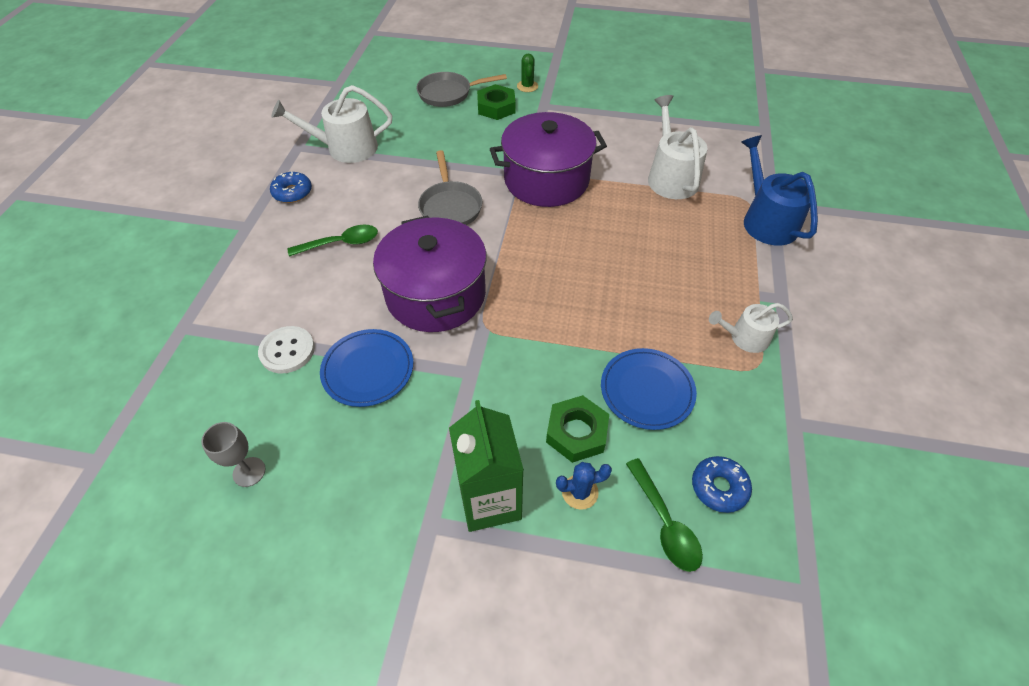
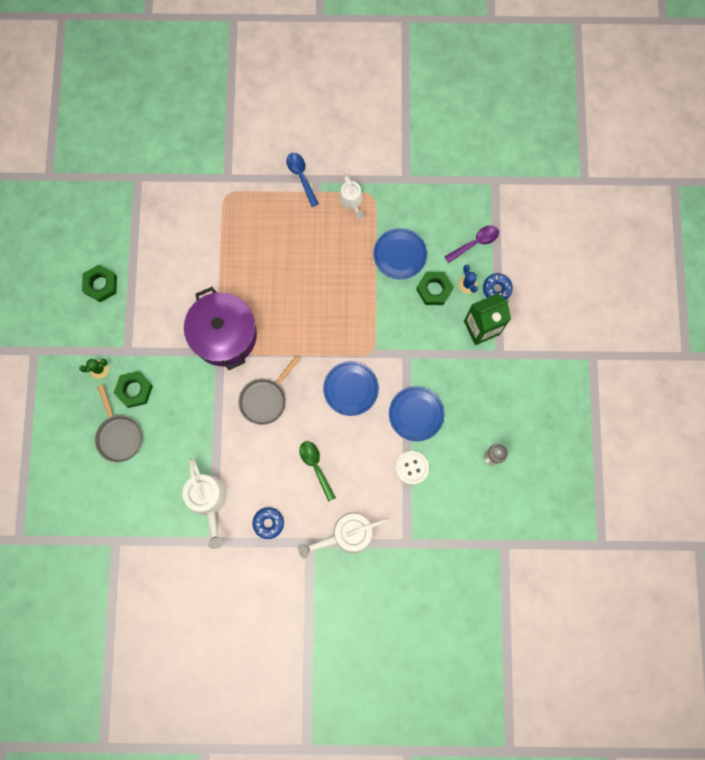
camera: 100 degrees left, 25 degrees up
(436, 294) = (351, 389): purple pot -> blue plate
(450, 206) = (265, 399): grey pan -> grey pan turned 150 degrees clockwise
(626, 94) = (101, 285): none -> green nut
(665, 523) = (475, 243): green spoon -> purple spoon
(670, 177) = (208, 246): white watering can -> white watering can (347, 535)
(719, 487) = (451, 218): blue donut -> blue donut (496, 289)
(766, 220) = (245, 183): blue watering can -> none
(783, 281) = (301, 176): none -> blue spoon

